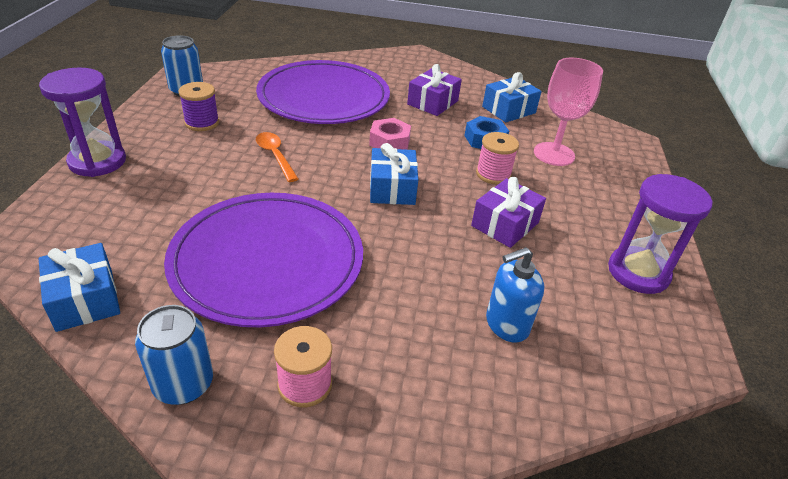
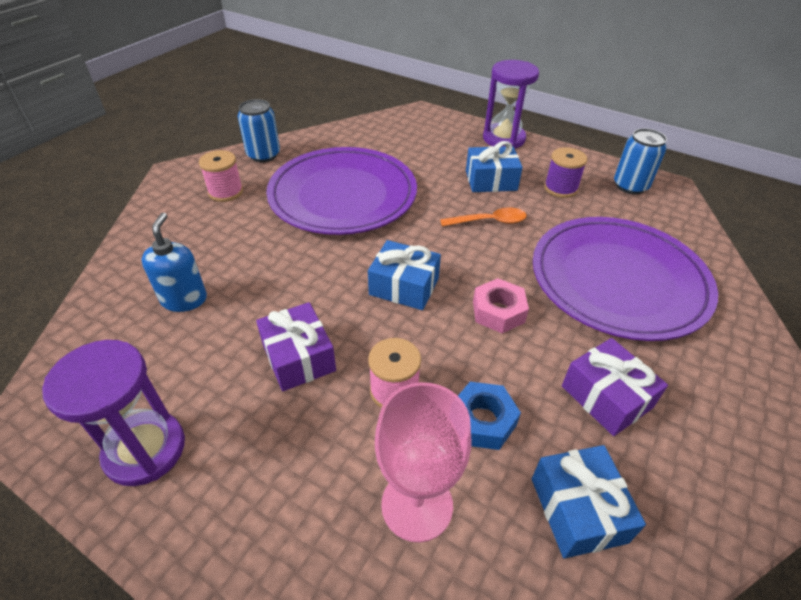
camera: 115 degrees right, 5 degrees up
(85, 299) = (352, 131): blue gift -> blue gift (491, 180)

